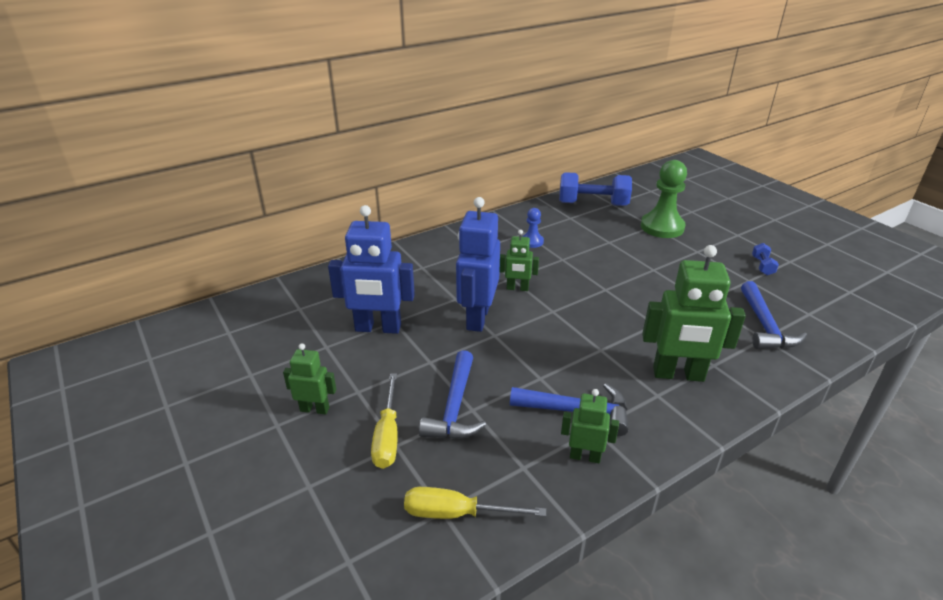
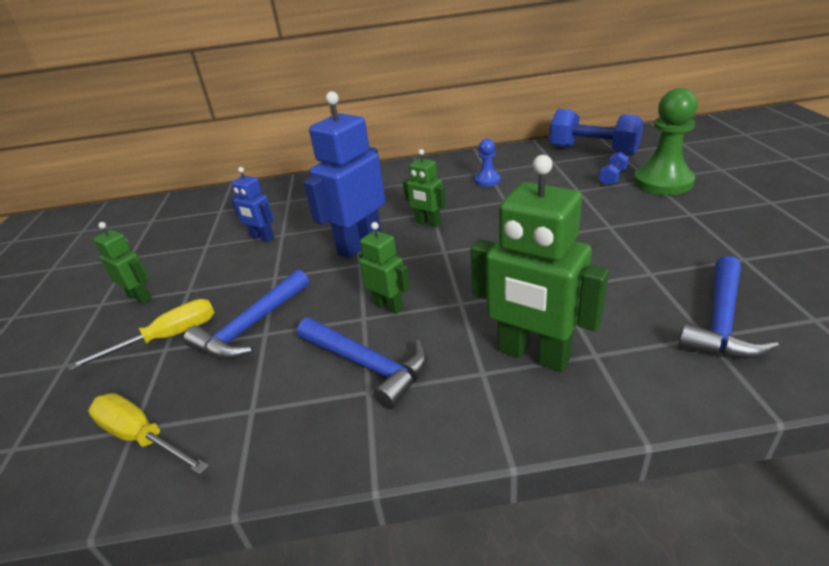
camera: 30 degrees right, 0 degrees up
(378, 328) = (262, 238): blue robot -> blue robot, size x0.54
(387, 436) = (167, 338): yellow screwdriver -> yellow screwdriver turned 150 degrees counterclockwise
(585, 456) = (326, 420): green robot -> green robot (388, 306)
(762, 266) = (780, 244): blue dumbbell -> blue dumbbell (612, 177)

